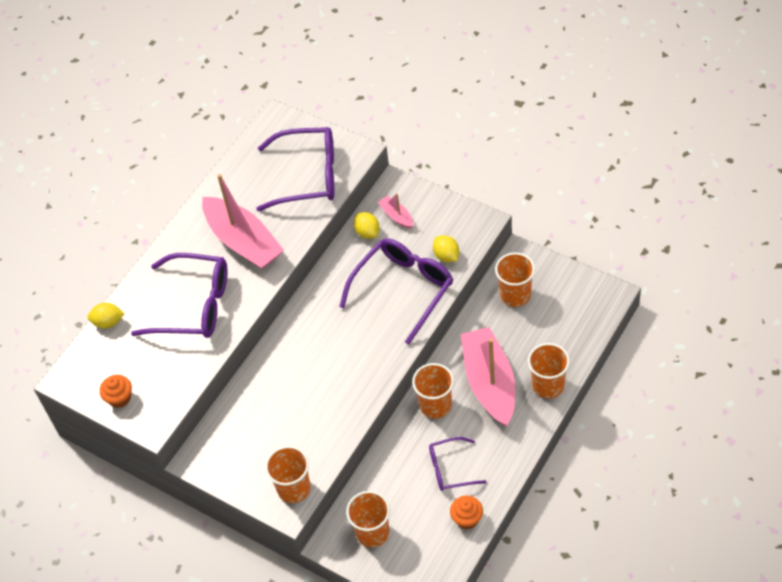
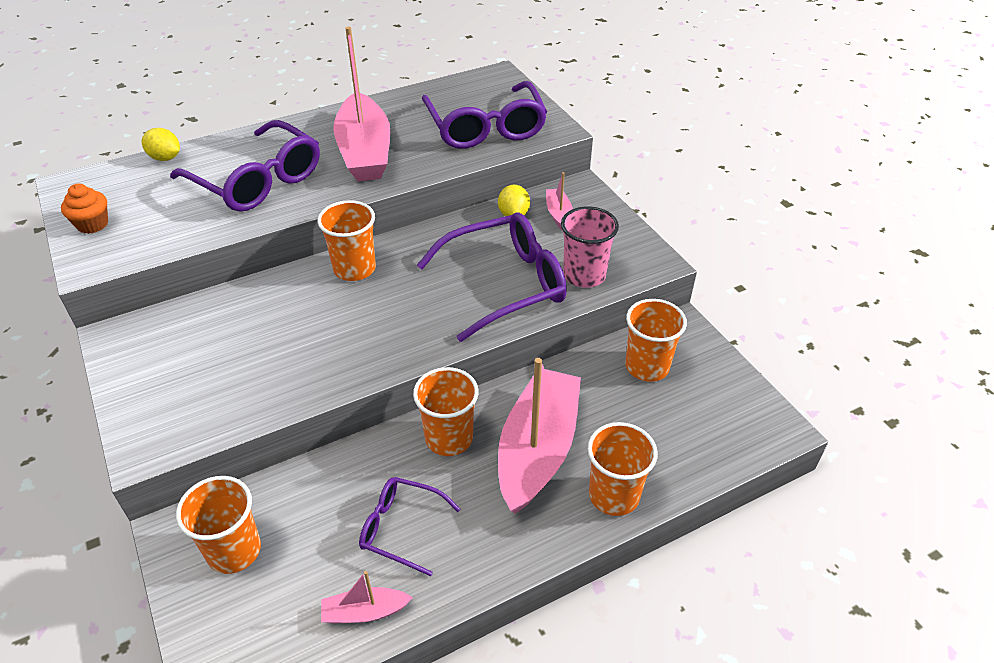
camera: 25 degrees right, 10 degrees down
(294, 488) = (175, 428): orange cup -> orange cup (354, 268)
(308, 176) = (486, 128): purple glasses -> purple glasses turned 45 degrees clockwise
(446, 256) = (584, 275): yellow lemon -> pink cup
(467, 519) = (365, 612): orange cupcake -> pink boat

